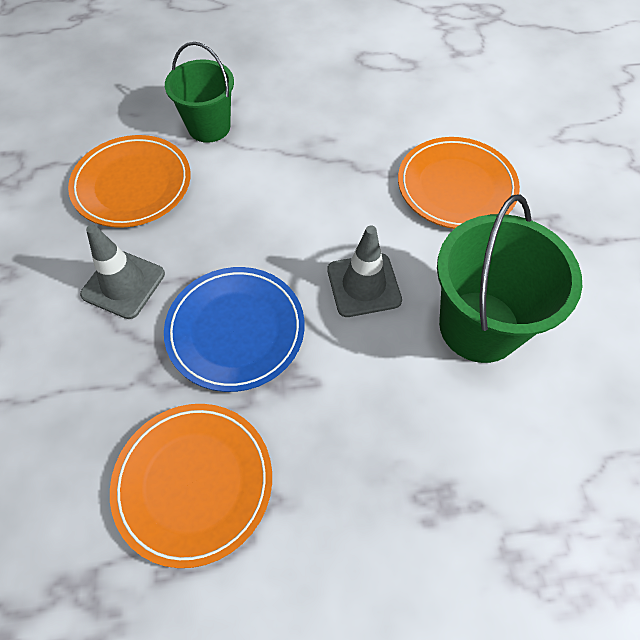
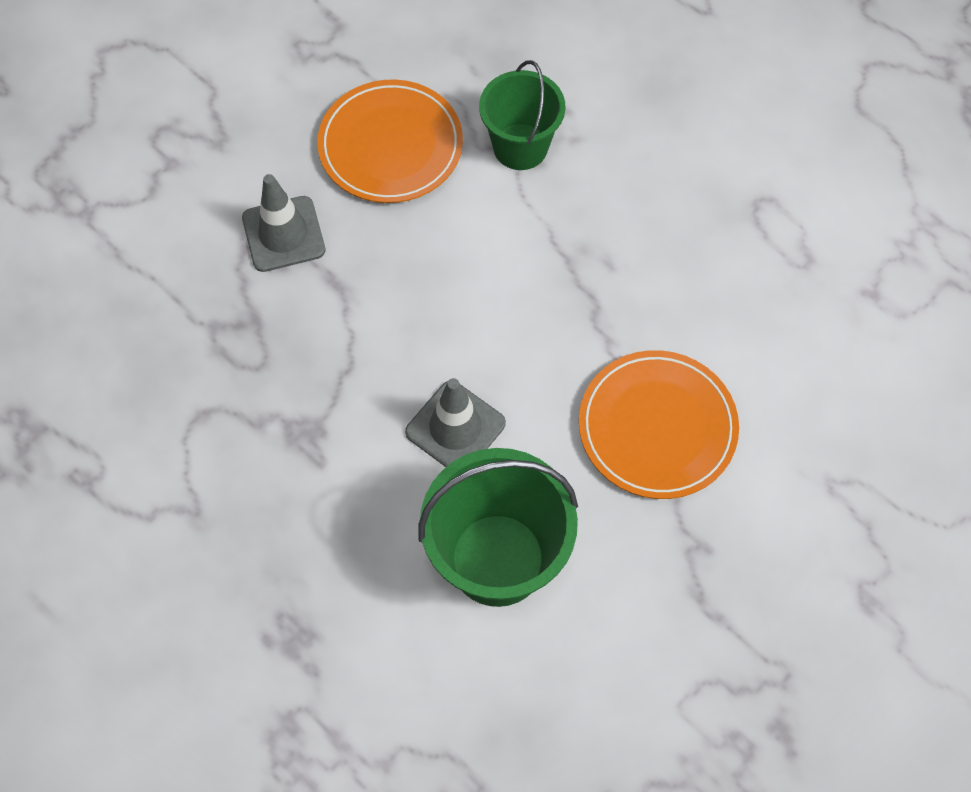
camera: 50 degrees right, 5 degrees up
(194, 483) = (159, 439): orange plate -> none
(235, 330) = (316, 359): blue plate -> none

